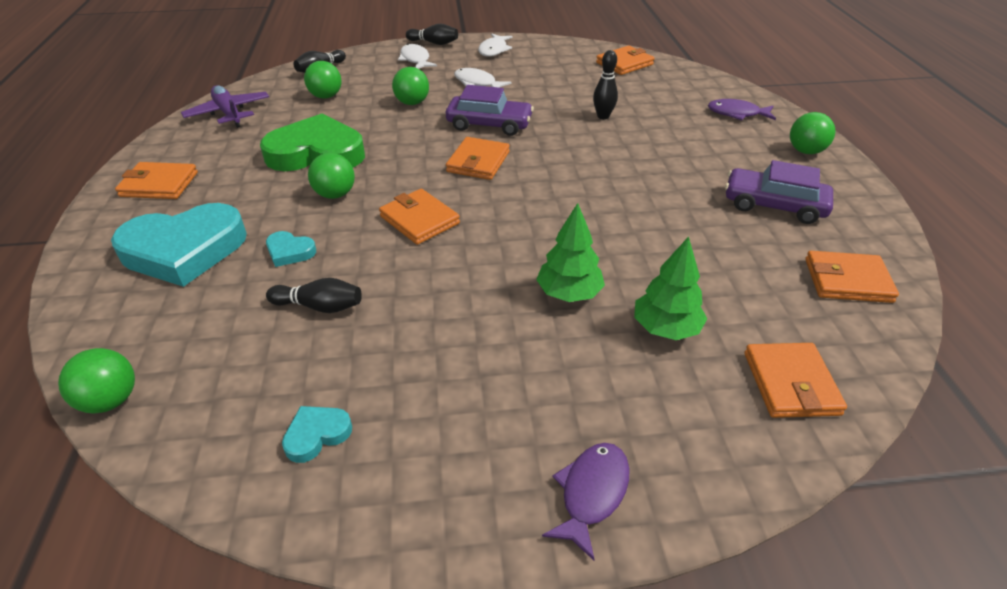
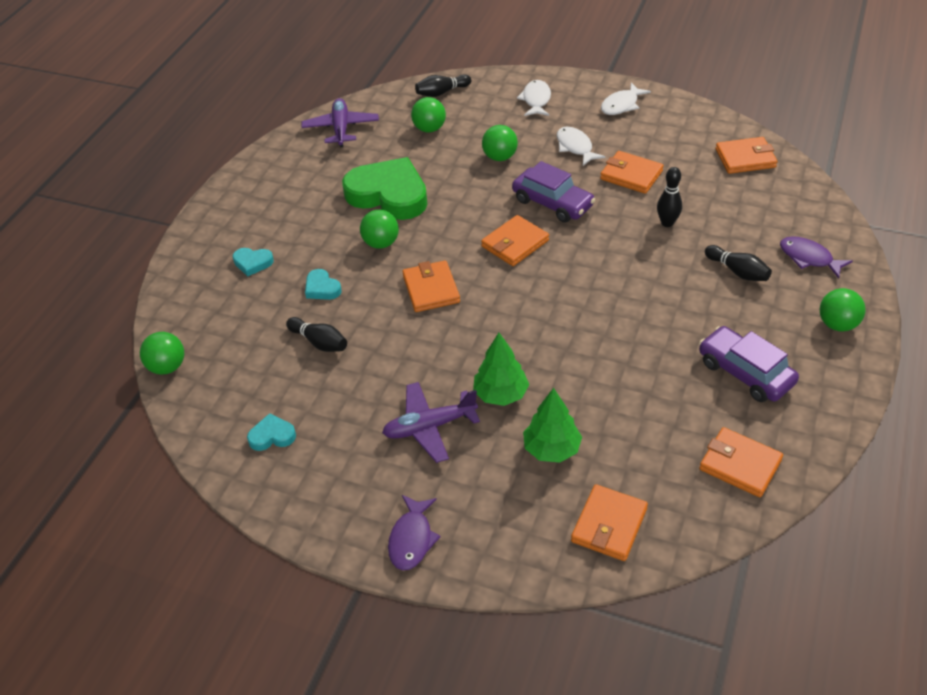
camera: 30 degrees right, 5 degrees up
(159, 184) = (259, 193): orange wallet -> orange wallet (631, 175)
(184, 250) = (253, 263): turquoise heart -> turquoise heart, size x0.43
(434, 43) = (568, 80): black bowling pin -> black bowling pin (737, 271)
(516, 352) = (429, 427): none -> purple plane
(591, 493) = (412, 539): purple fish -> purple fish turned 135 degrees clockwise

